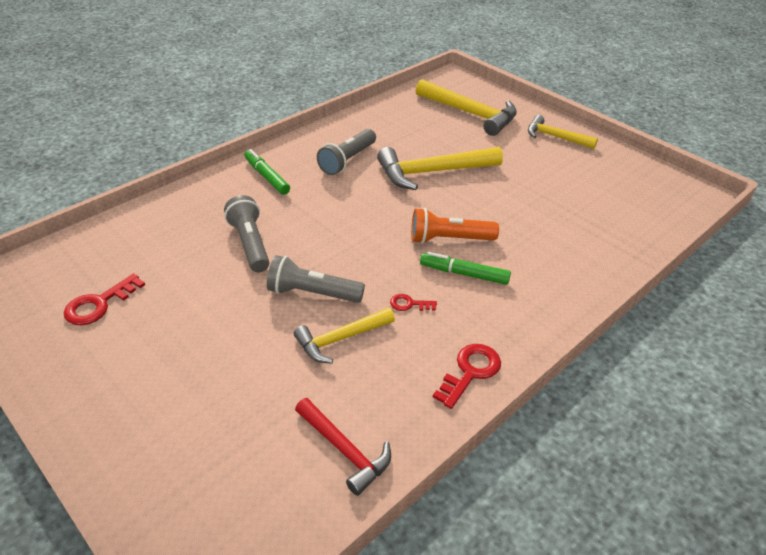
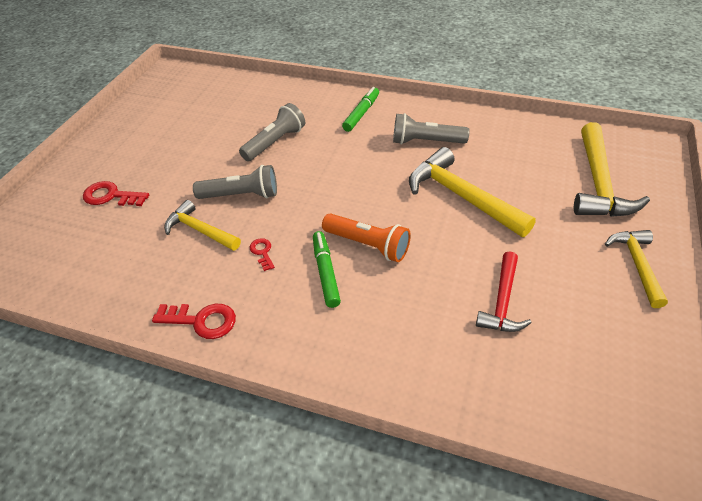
camera: 65 degrees right, 5 degrees up
(99, 304) = (174, 114): red key -> red key (111, 196)
(312, 293) = (241, 195): grey flashlight -> grey flashlight turned 105 degrees clockwise
(345, 450) = (92, 277): red hammer -> red hammer (502, 302)
(449, 239) = (368, 245): orange flashlight -> orange flashlight turned 150 degrees clockwise

